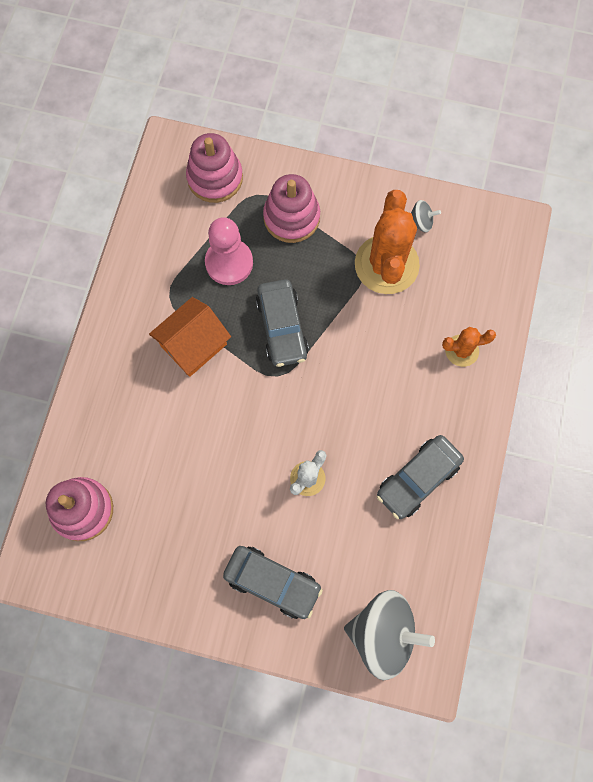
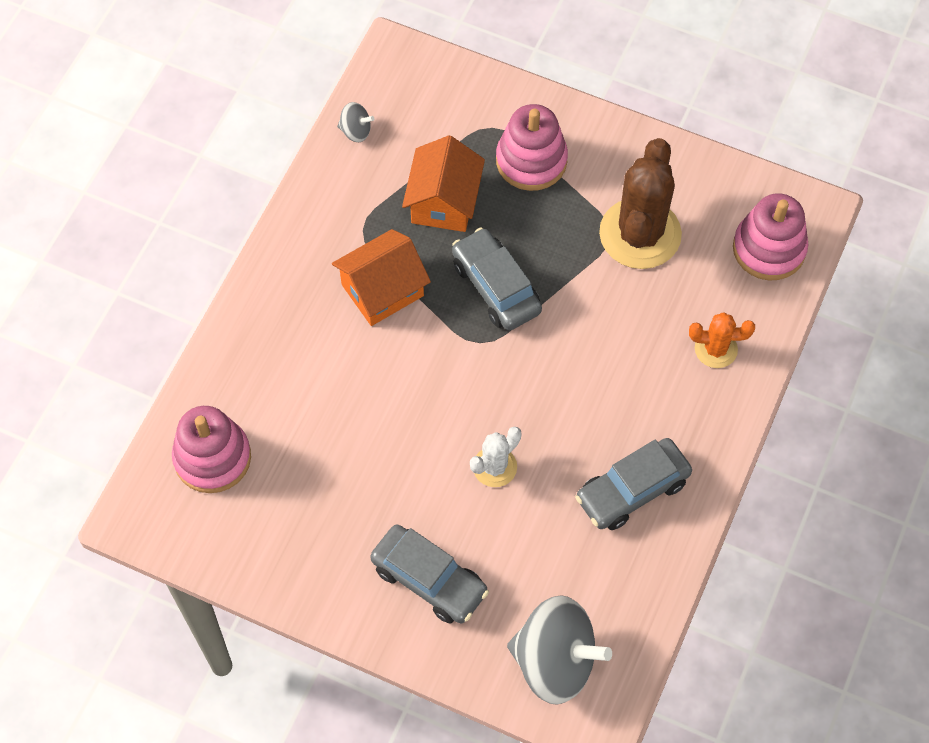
camera: 10 degrees right, 10 degrees down
(215, 178) = (444, 100): pink stacking toy -> pink stacking toy (769, 249)
(229, 263) = (444, 202): pink pawn -> orange house
(282, 327) = (496, 287): grey car -> grey car turned 150 degrees clockwise
(386, 265) = (640, 234): orange cactus -> brown cactus
(421, 222) = (692, 190): grey spinning top -> grey spinning top (356, 131)

